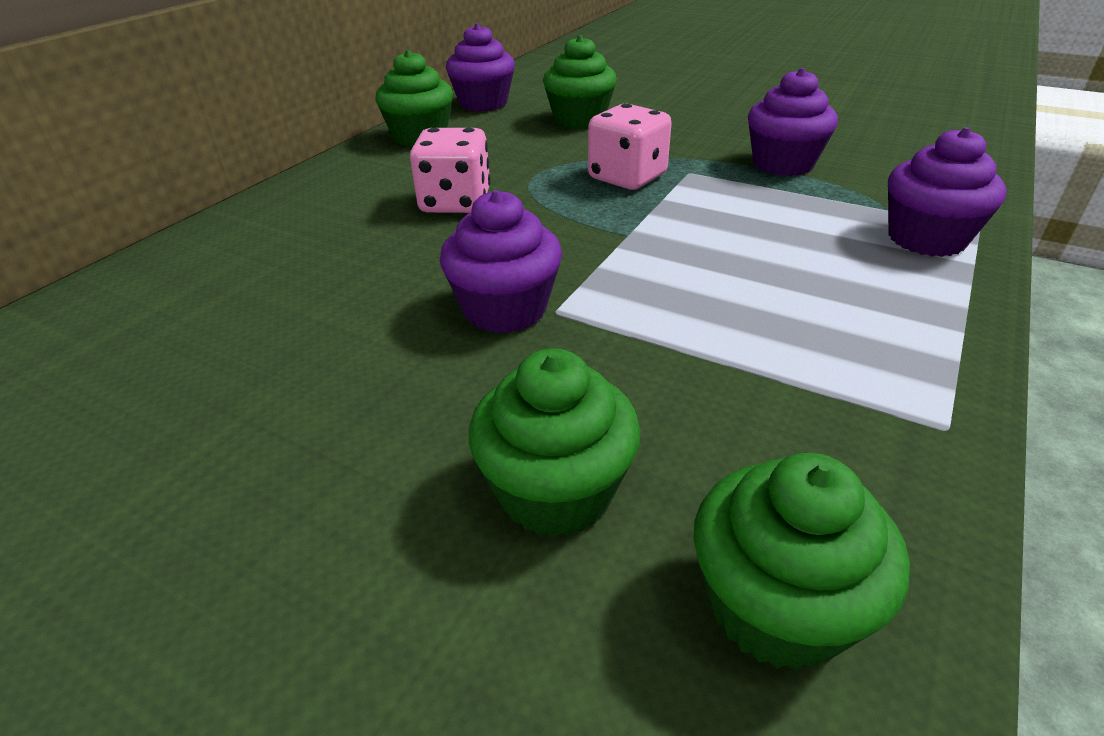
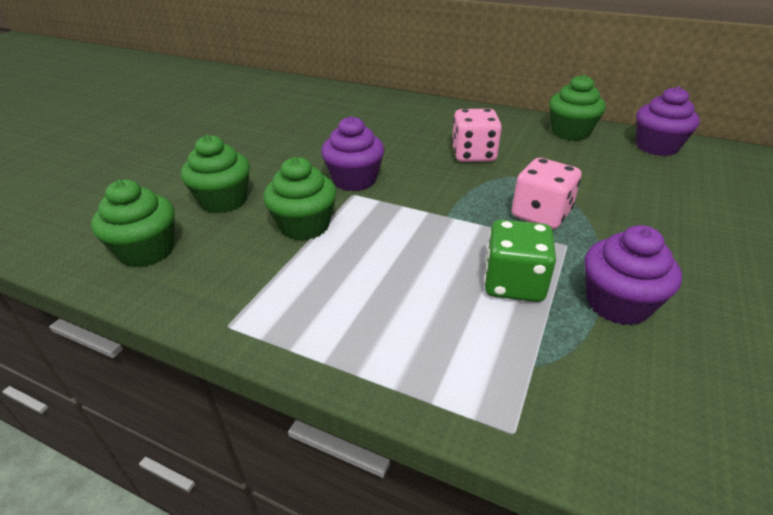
camera: 85 degrees right, 0 degrees up
(579, 120) = (653, 190): green cupcake -> green cupcake (304, 226)
(767, 206) = (513, 283): none -> green dice
(926, 239) = (475, 378): purple cupcake -> none

